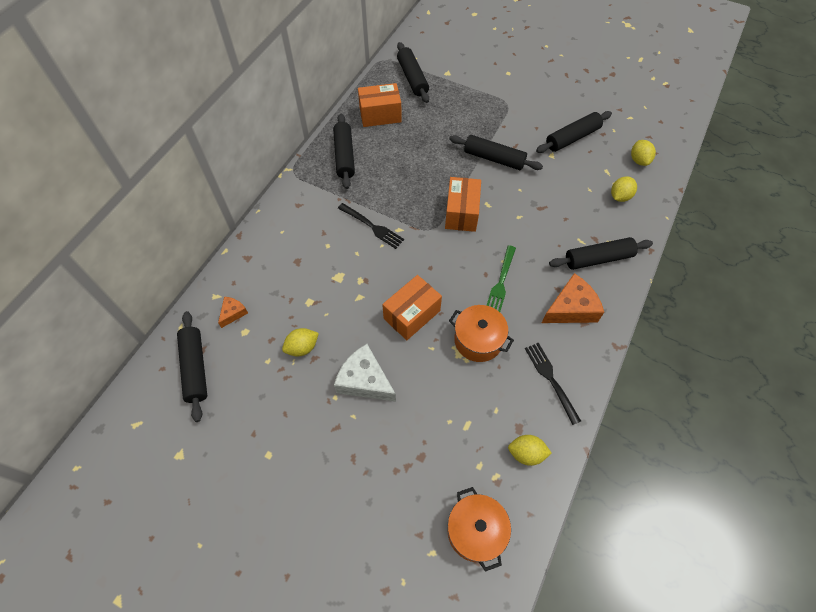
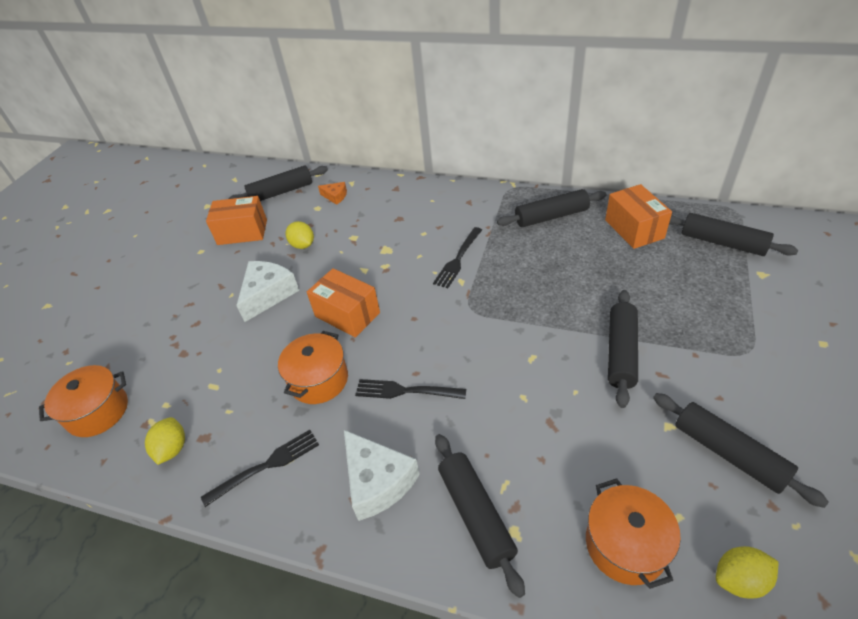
camera: 85 degrees right, 15 degrees down
(412, 78) = (722, 242): black rolling pin -> black rolling pin turned 60 degrees clockwise
(461, 213) = (506, 333): orange box -> orange box (242, 232)
(501, 282) = (406, 391): green fork -> black fork
(571, 308) = (377, 481): orange cheese -> white cheese
(620, 196) = (625, 544): yellow lemon -> orange pot

